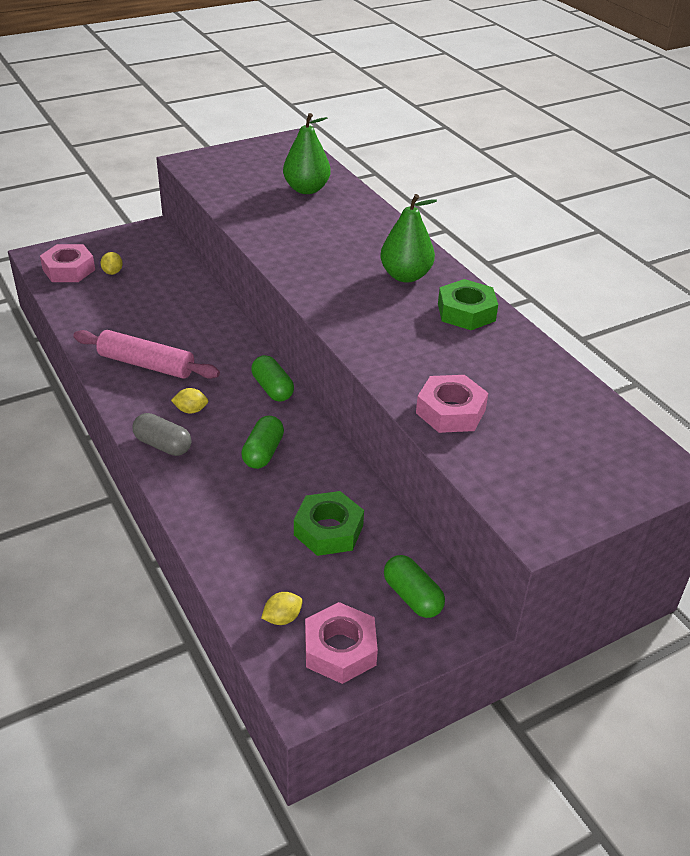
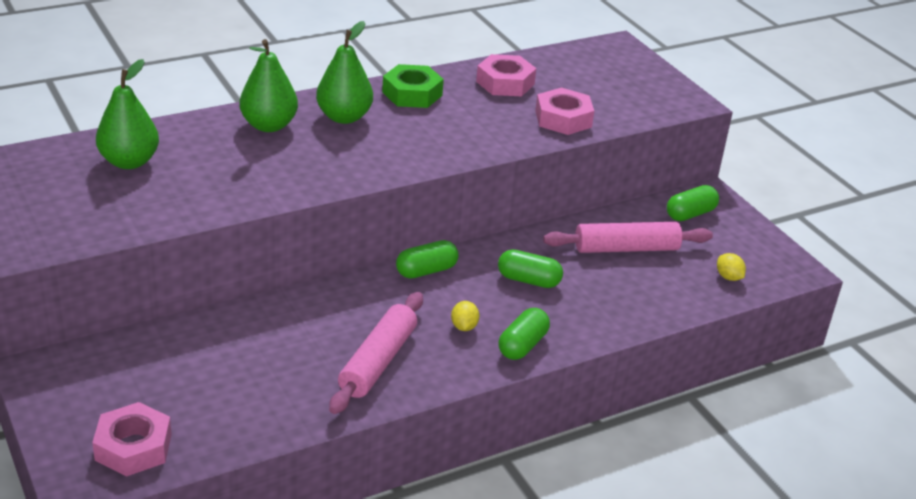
camera: 90 degrees left, 5 degrees down
(113, 272) = (152, 401): yellow lemon -> none
(163, 445) = (522, 345): grey capsule -> green capsule
(328, 530) = (626, 248): green nut -> pink rolling pin
(340, 649) = (750, 251): pink nut -> pink nut (505, 83)
(378, 241) = (269, 125): none -> green pear

